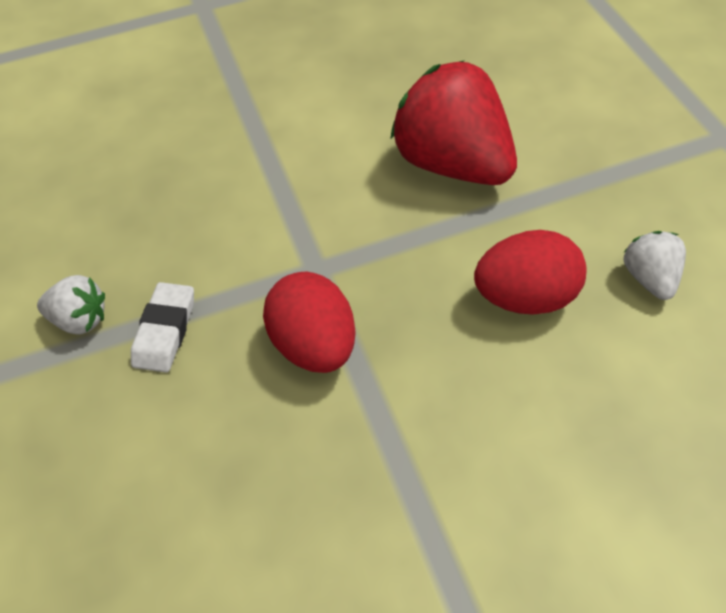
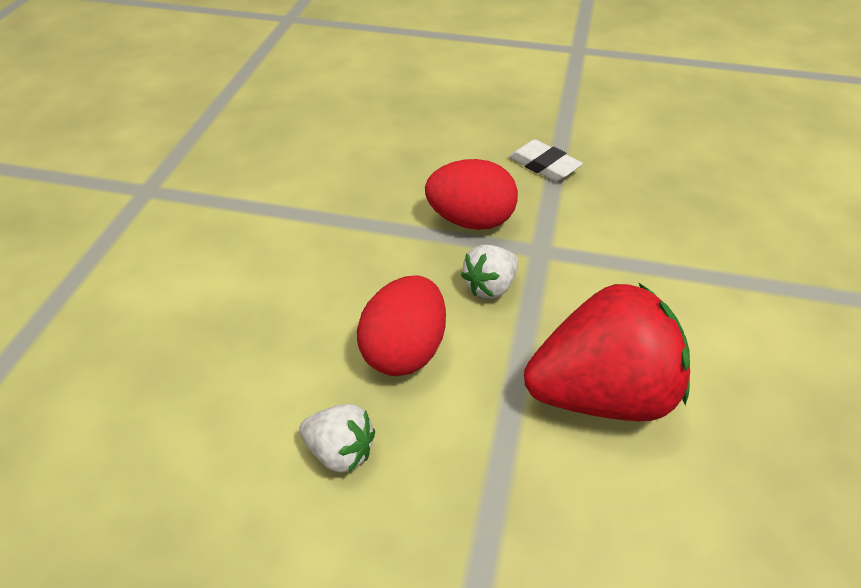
camera: 120 degrees right, 10 degrees down
(80, 319) = (584, 137): white strawberry -> white strawberry (490, 287)

